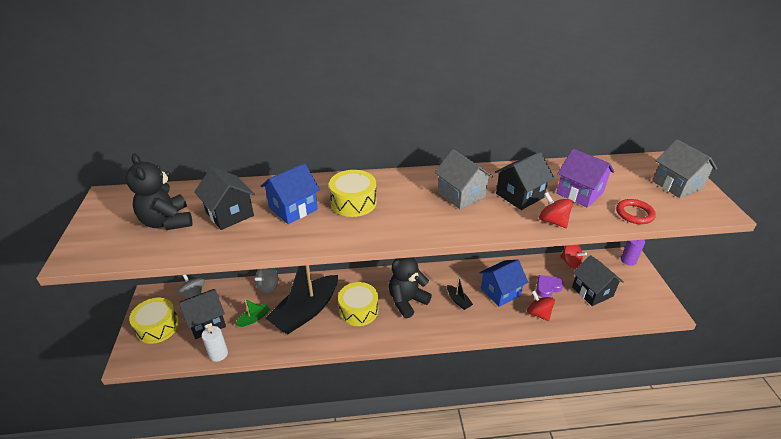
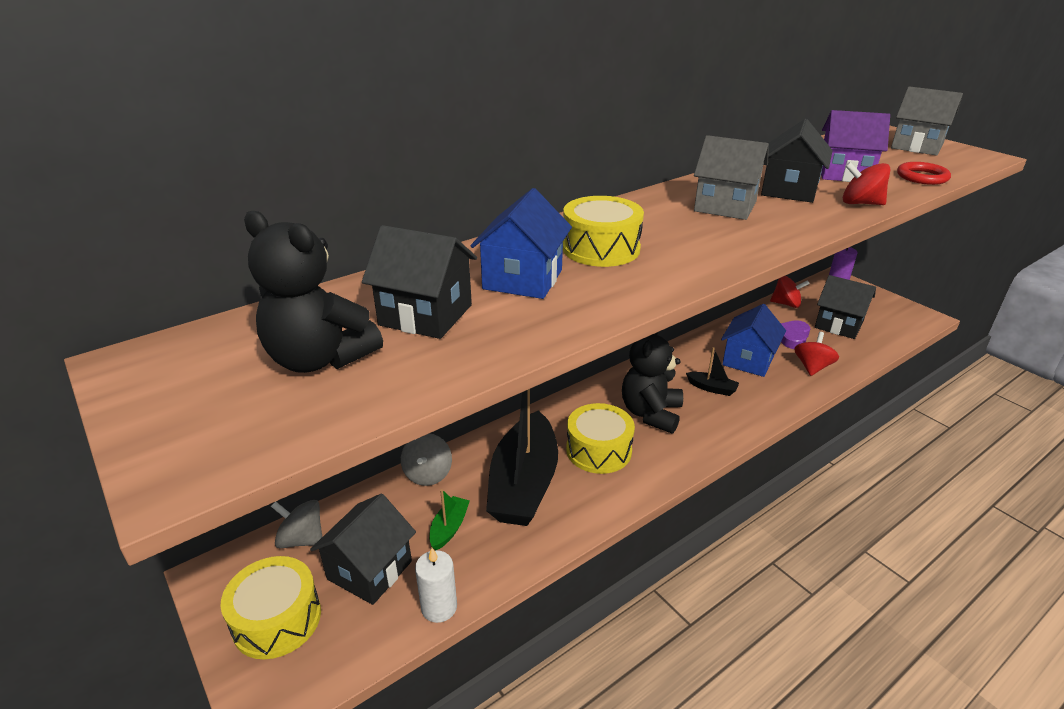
camera: 30 degrees left, 5 degrees down
(538, 313) = (812, 367): red spinning top -> red spinning top turned 90 degrees clockwise

